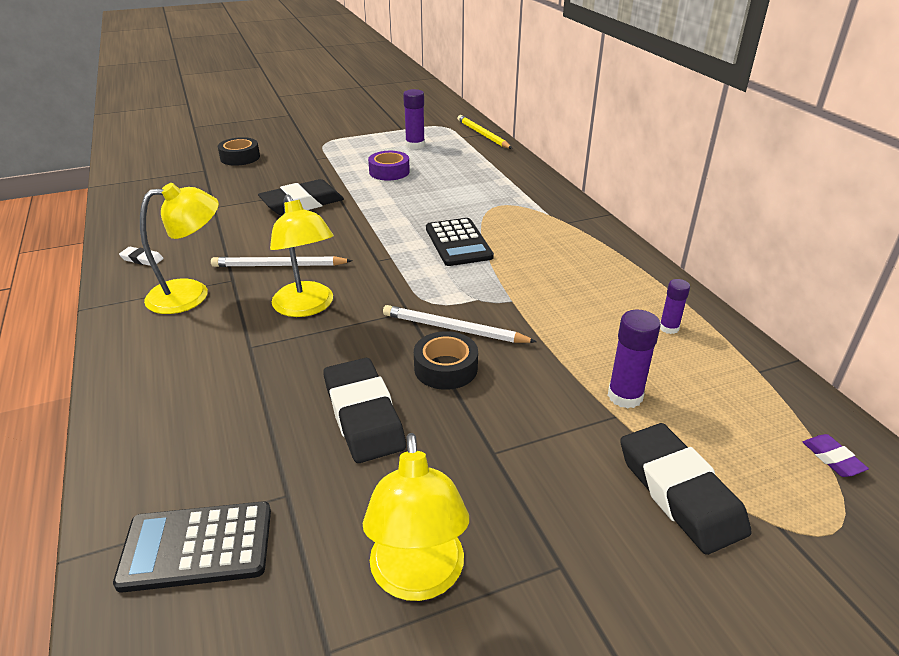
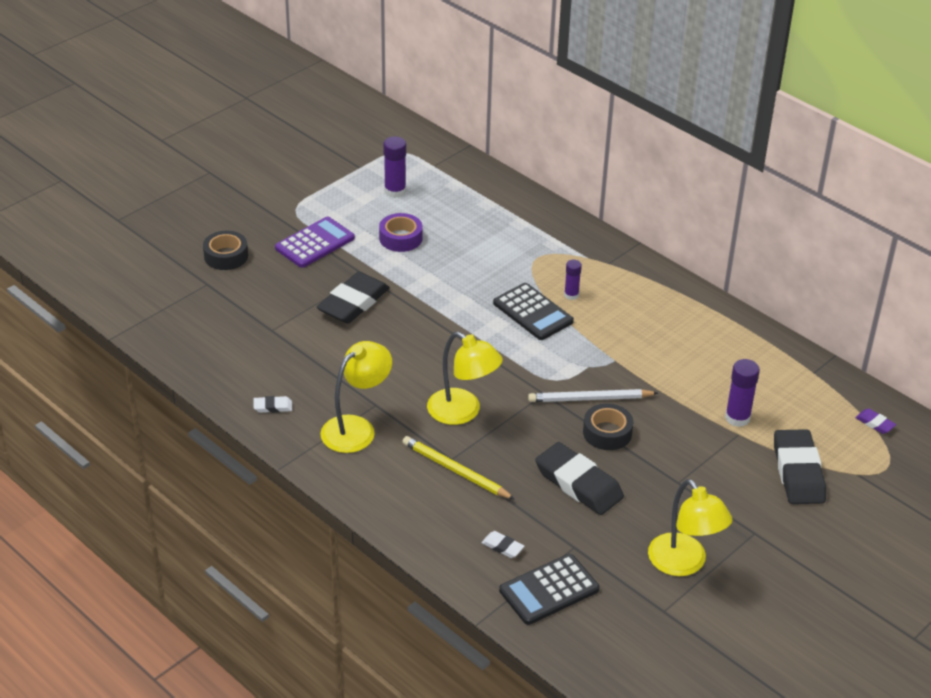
camera: 25 degrees left, 5 degrees up
(201, 463) = (502, 547): none -> white eraser
(279, 266) = (401, 379): white pencil -> none
(316, 162) = (315, 243): none -> purple calculator
(482, 135) = (452, 157): yellow pencil -> yellow pencil (455, 471)
(669, 328) = (741, 353): purple glue stick -> purple glue stick (571, 295)
(679, 492) = (798, 472): black eraser -> black eraser turned 45 degrees clockwise

